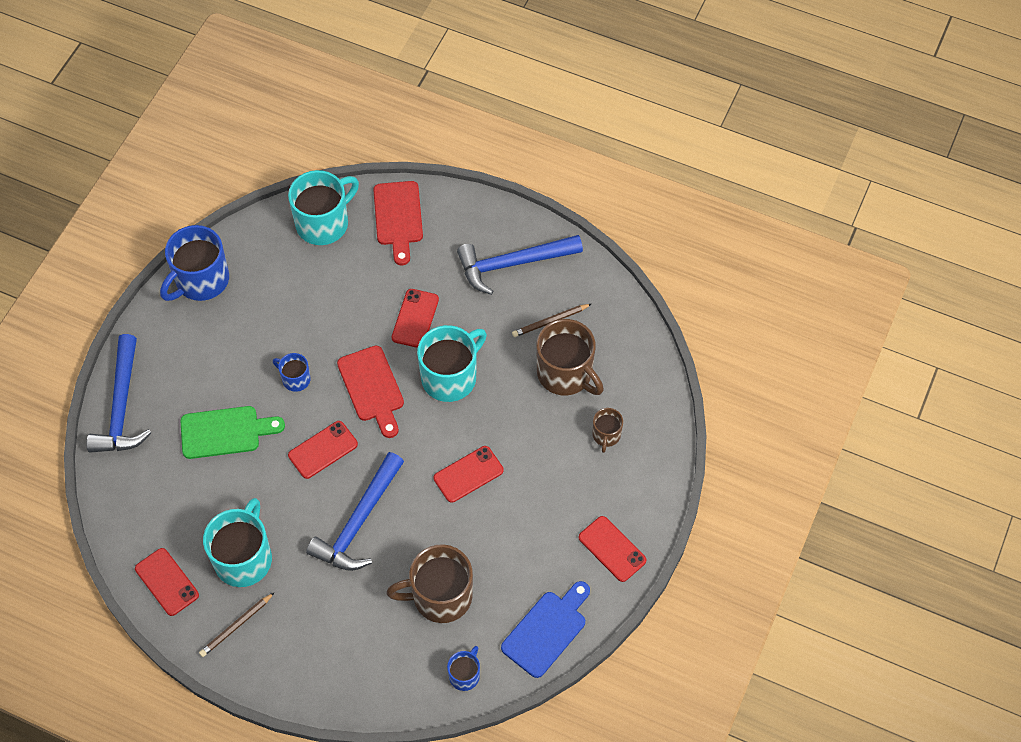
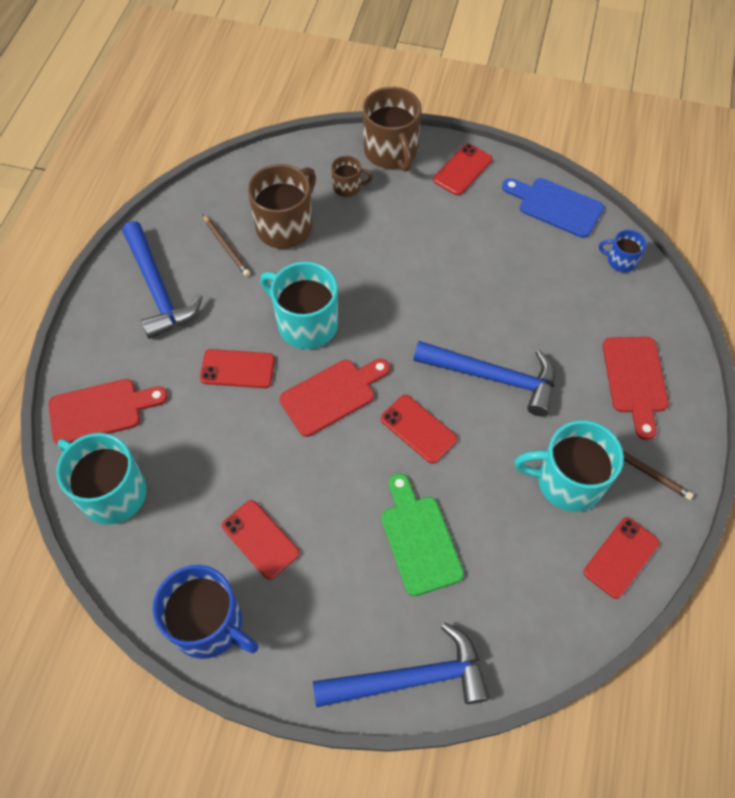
camera: 100 degrees left, 0 degrees up
(295, 379) = (334, 477): blue mug -> none
(326, 646) = (635, 380): none -> red cutting board
(440, 596) = (550, 292): brown mug -> brown mug (391, 152)
(468, 474) = (415, 290): red phone -> red phone (260, 539)

